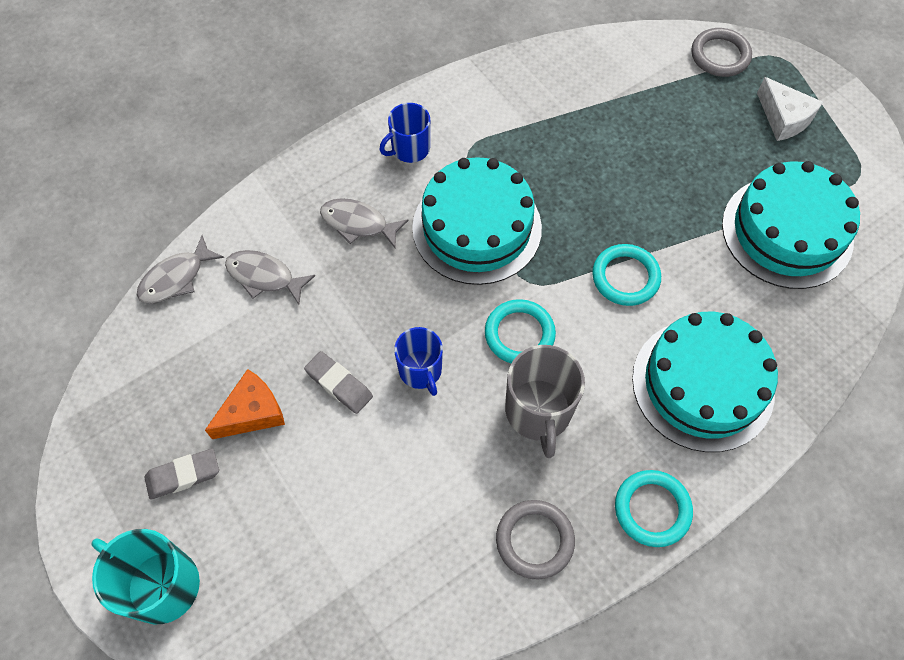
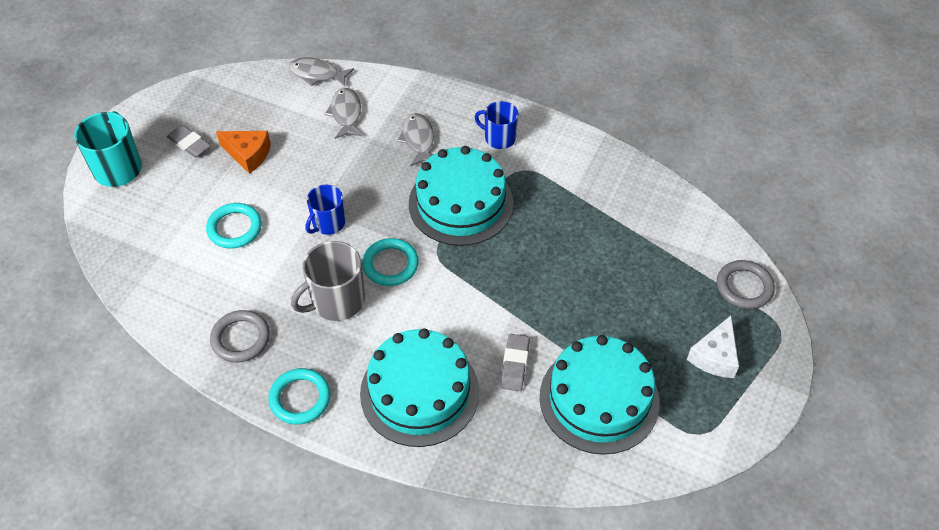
camera: 60 degrees right, 10 degrees down
(339, 384) = (292, 186): grey eraser -> grey eraser (514, 364)
(625, 277) = (480, 307): turquoise ring -> turquoise ring (234, 228)

